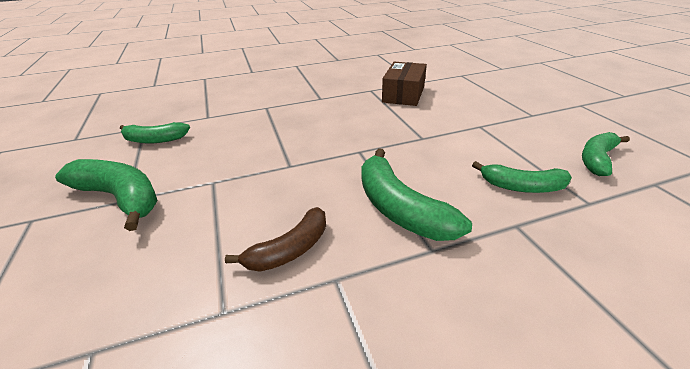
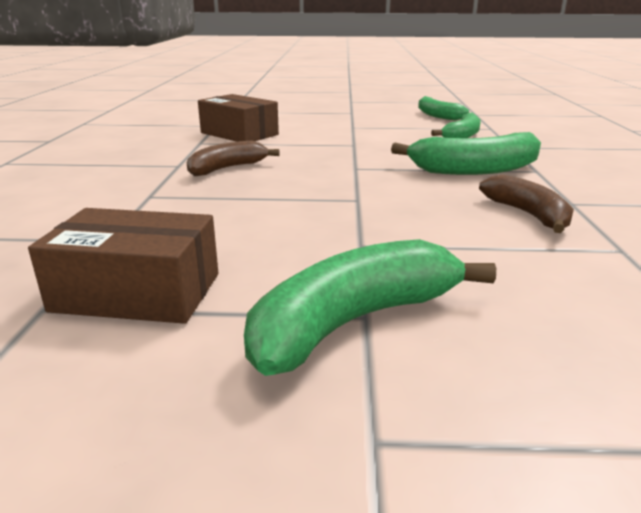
camera: 70 degrees left, 10 degrees down
(155, 140) = (137, 292): green banana -> brown box
(324, 112) = (227, 168): none -> brown banana

